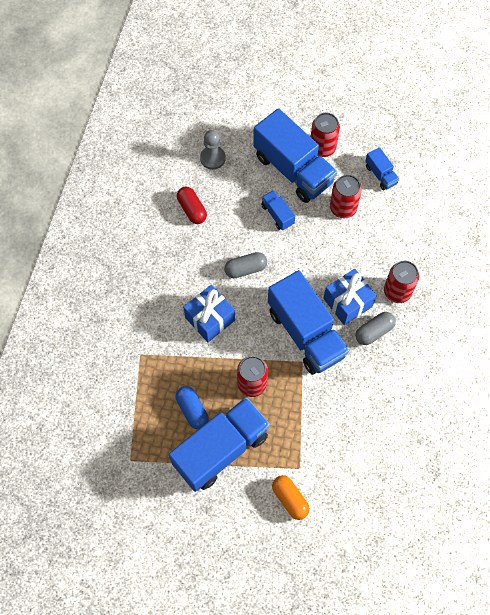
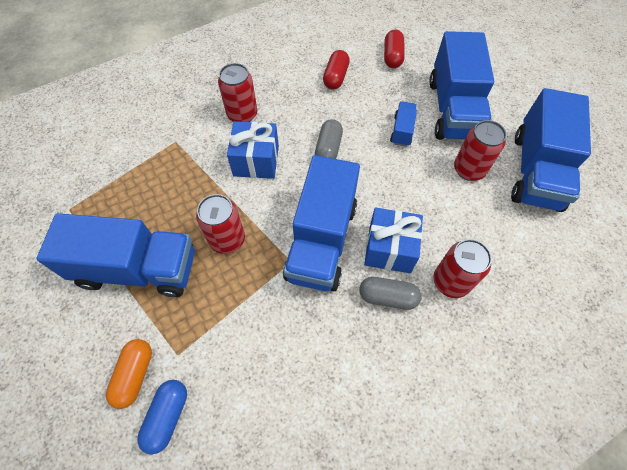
camera: 45 degrees right, 5 degrees down
(192, 410) = (158, 215): blue capsule -> blue capsule (167, 416)
(212, 158) = (392, 57): grey pawn -> red capsule
(245, 269) = (328, 148): grey capsule -> grey capsule turned 75 degrees clockwise
(322, 147) = (498, 112): red can -> red can (242, 114)
(380, 175) = (535, 171): blue truck -> blue truck, size x2.24

